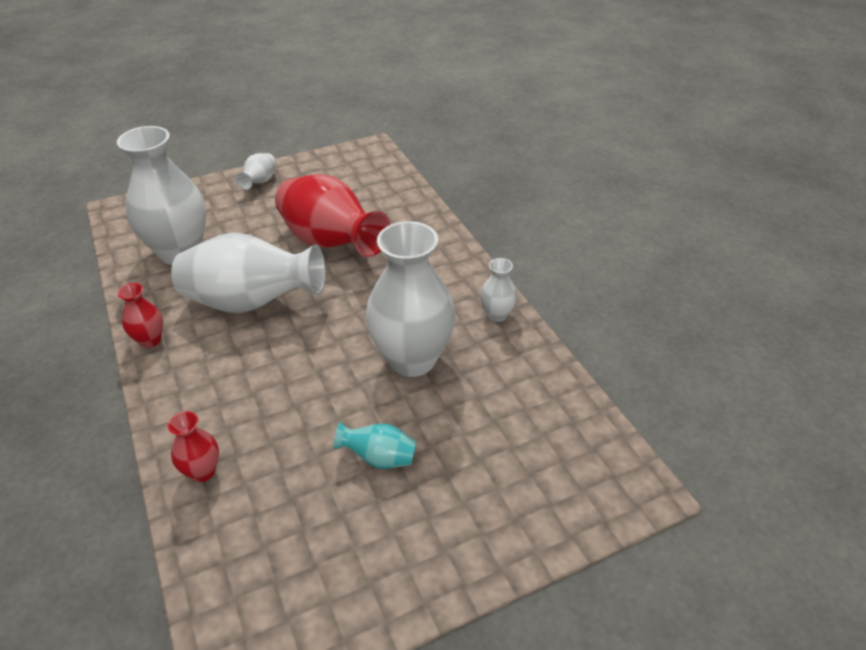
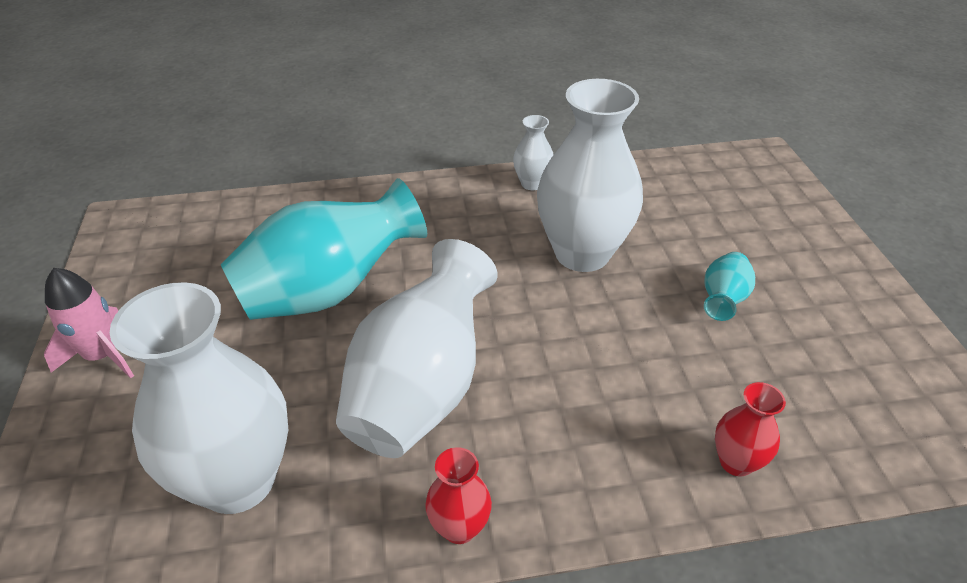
camera: 75 degrees left, 0 degrees up
(260, 182) = (103, 355): white vase -> pink rocket
(331, 243) = (329, 291): red vase -> turquoise vase

